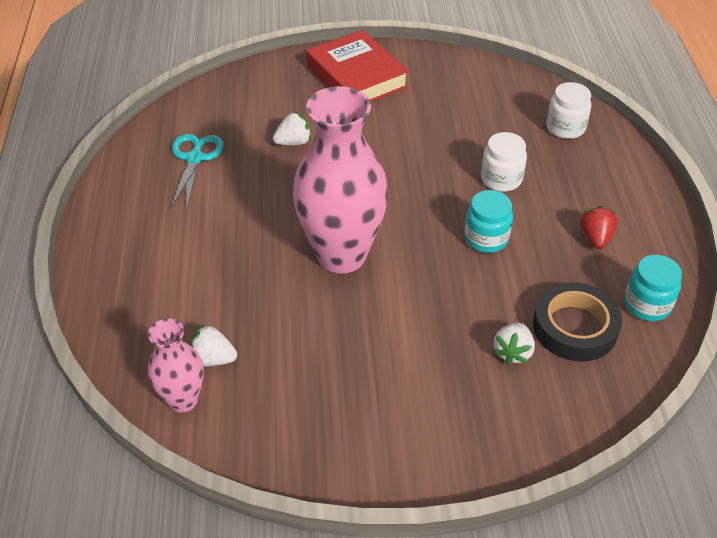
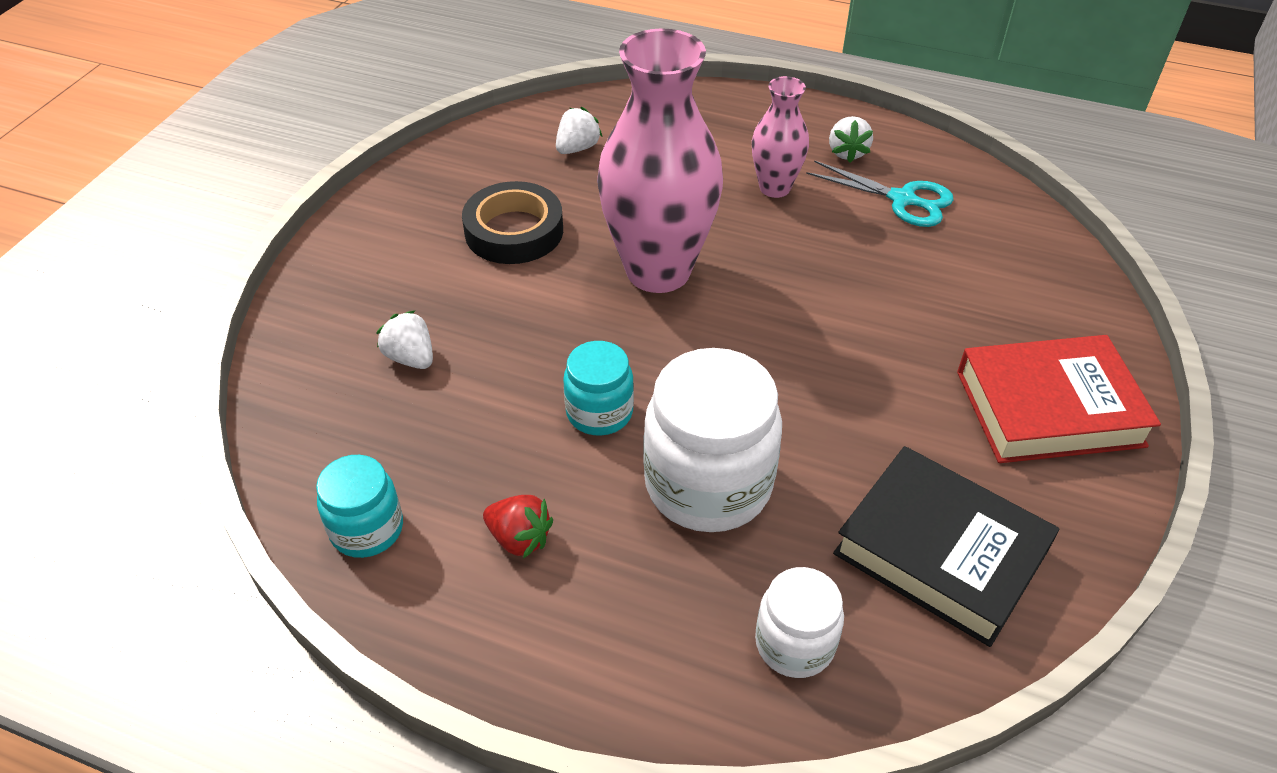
camera: 115 degrees right, 0 degrees up
(183, 400) = (544, 123): pink vase -> pink vase (774, 188)
(293, 142) = (899, 291): white strawberry -> white strawberry (847, 152)
(477, 96) = (941, 551): none -> black book
(501, 179) = (708, 484): white jar -> white jar, size x1.79
(574, 327) = (396, 431): black tape -> black tape (514, 231)

